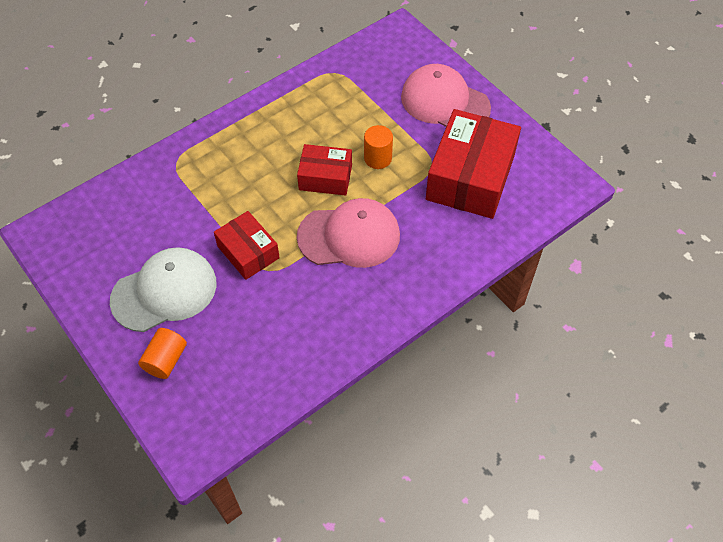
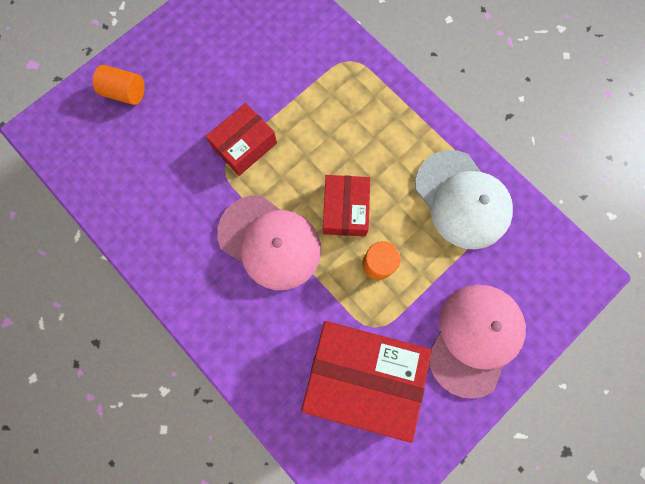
camera: 85 degrees right, 20 degrees up
(164, 291) = (197, 78): white cap -> white cap (462, 200)
(349, 236) = (270, 242): pink cap -> pink cap turned 45 degrees counterclockwise

